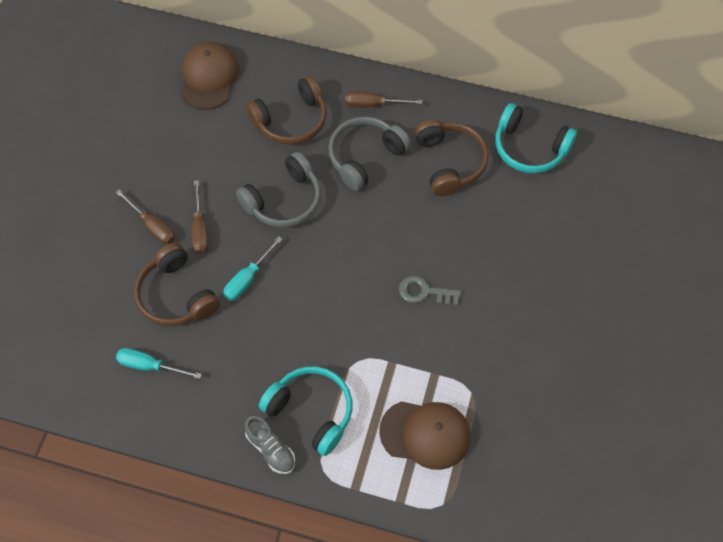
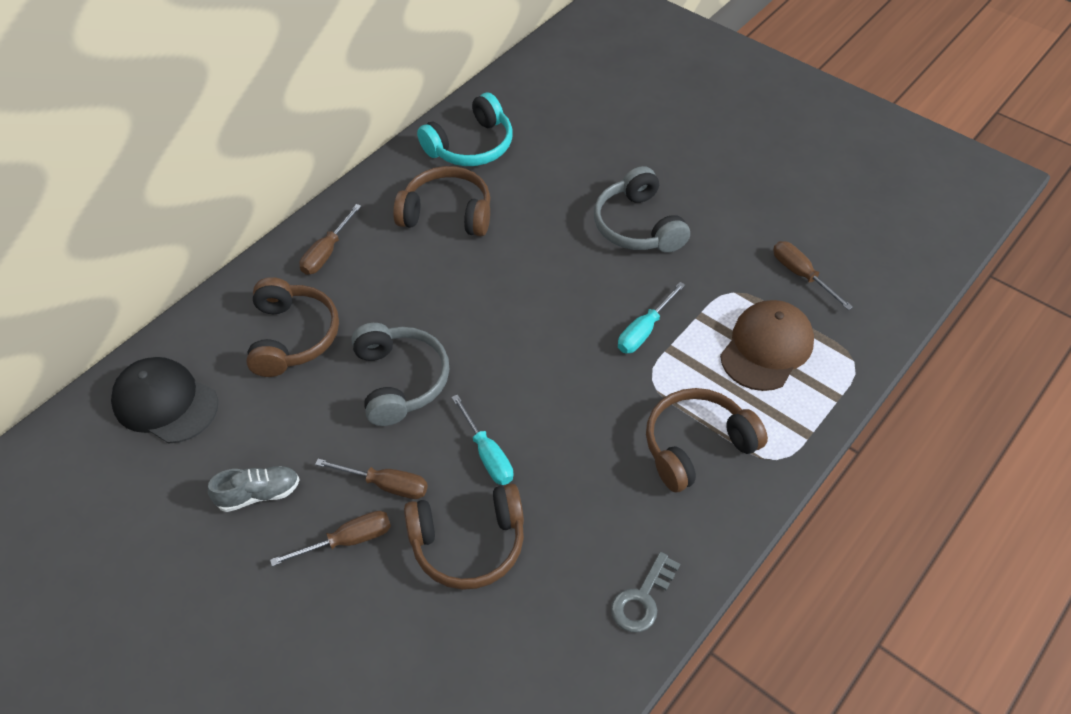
camera: 65 degrees left, 10 degrees down
(150, 366) = (557, 609): turquoise screwdriver -> turquoise screwdriver (644, 330)
(209, 77) = (165, 402): brown cap -> black cap
(271, 449) = (730, 504): grey shoe -> grey shoe (259, 494)
(311, 411) = (697, 446): turquoise headphones -> brown headphones
(365, 157) = (391, 283): grey headphones -> grey headphones (638, 226)
(424, 292) = (595, 290): grey key -> grey key (642, 599)
(515, 440) = (801, 275): none -> brown screwdriver

